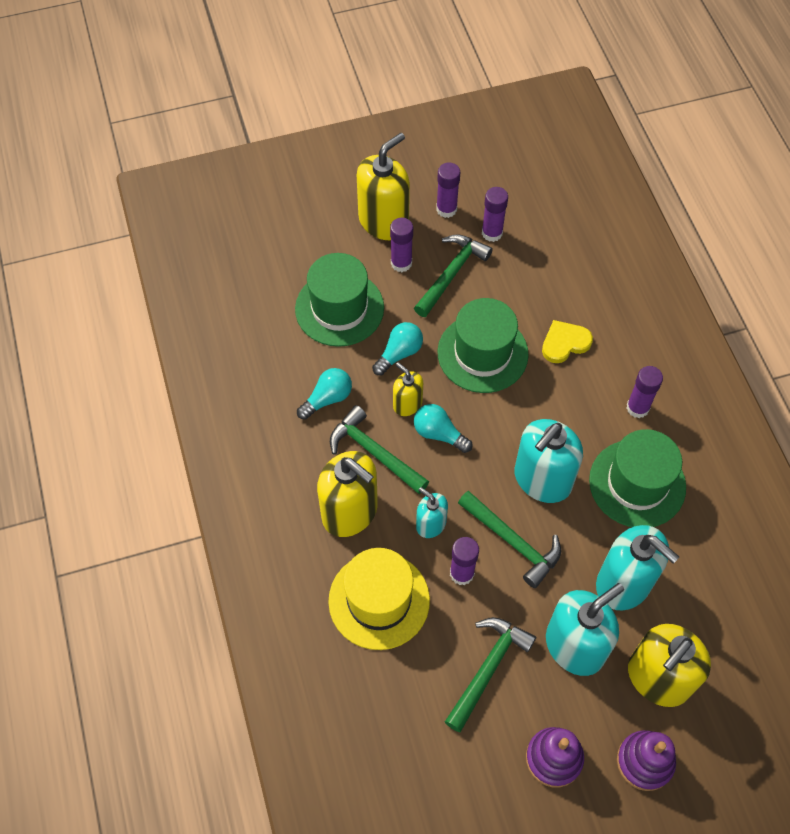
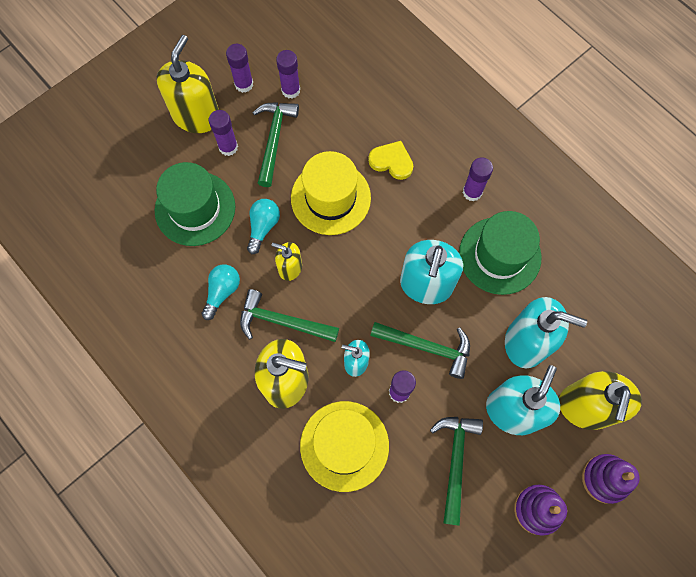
camera: 25 degrees left, 10 degrees up
(439, 434) = (327, 282): turquoise light bulb -> none
(482, 353) = (330, 198): green hat -> yellow hat
(565, 343) = (392, 161): yellow heart -> yellow heart turned 75 degrees clockwise

